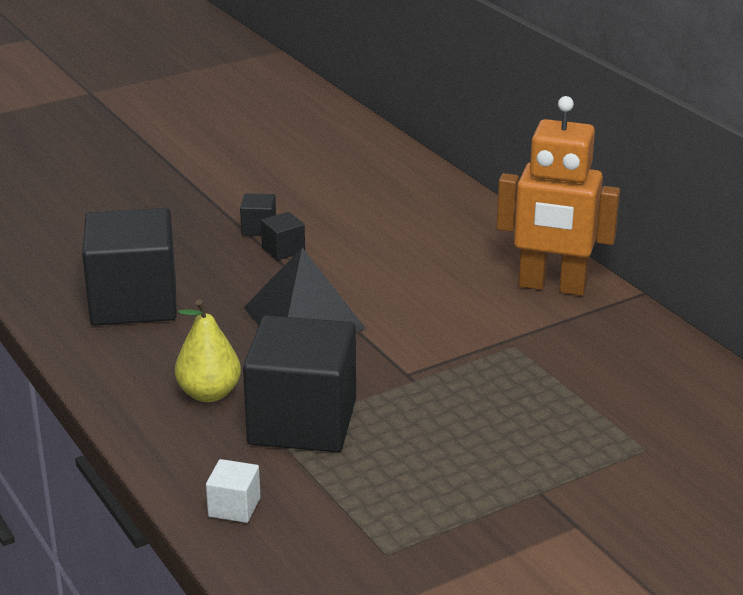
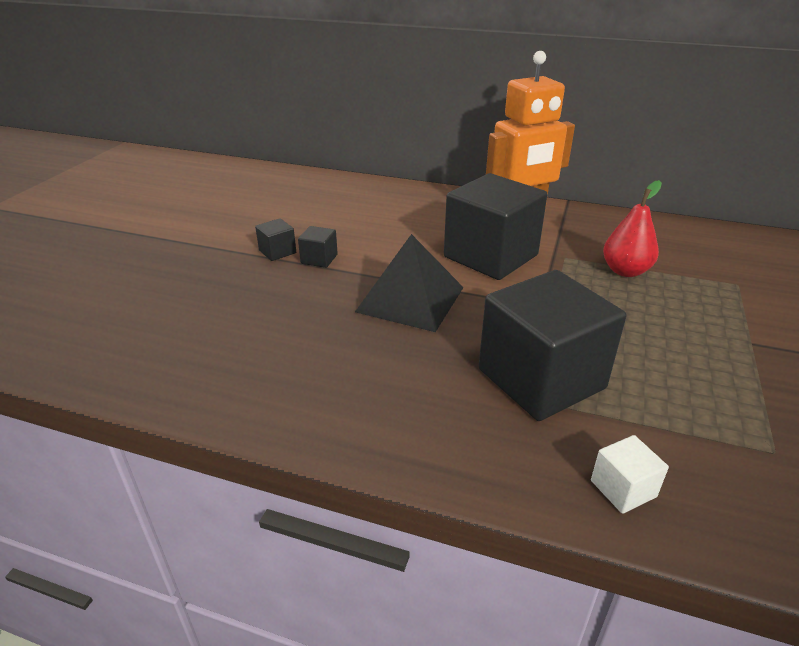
camera: 40 degrees left, 5 degrees up
(134, 302) = (257, 349): black cube -> black cube (490, 256)
(209, 394) = (438, 395): yellow pear -> none
(550, 385) = (625, 271): none -> red pear

